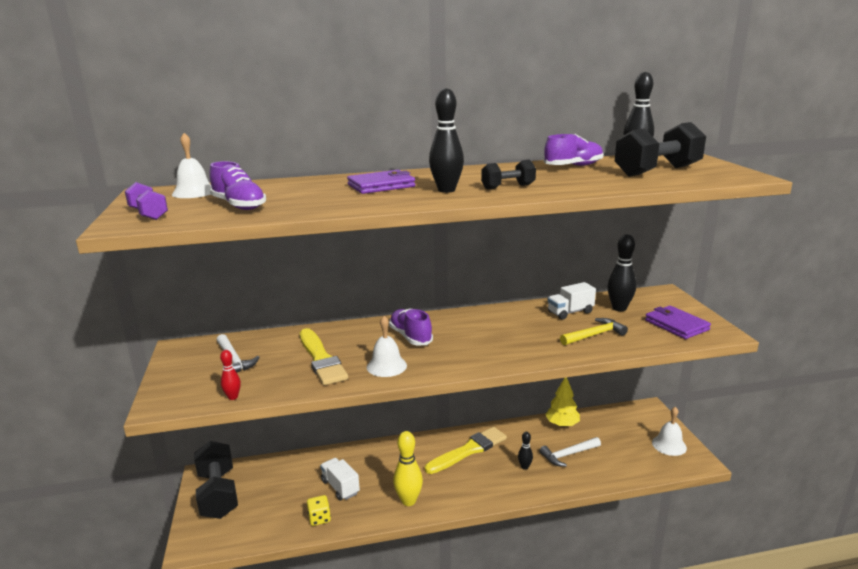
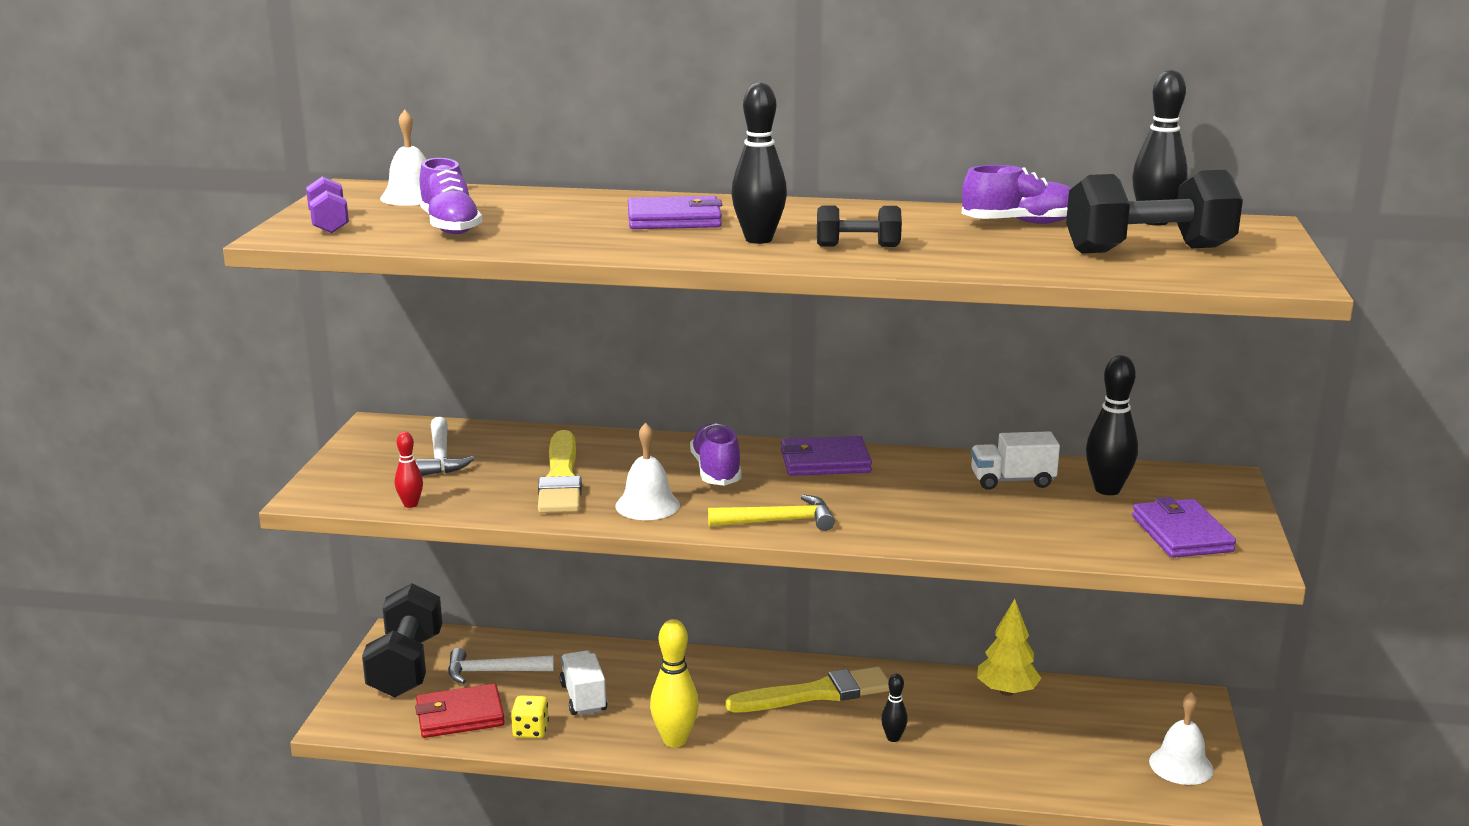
camera: 20 degrees right, 0 degrees up
(269, 520) = (460, 716): none -> red wallet
(466, 320) = (825, 462): none -> purple wallet
(568, 455) = (982, 738): white hammer -> white hammer (492, 672)
(594, 335) = (1018, 522): yellow hammer -> yellow hammer (779, 521)

